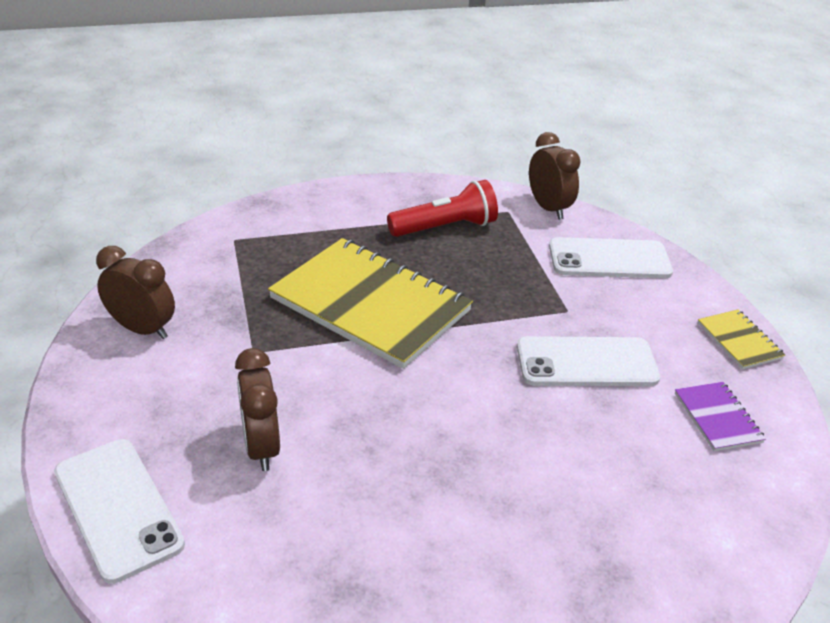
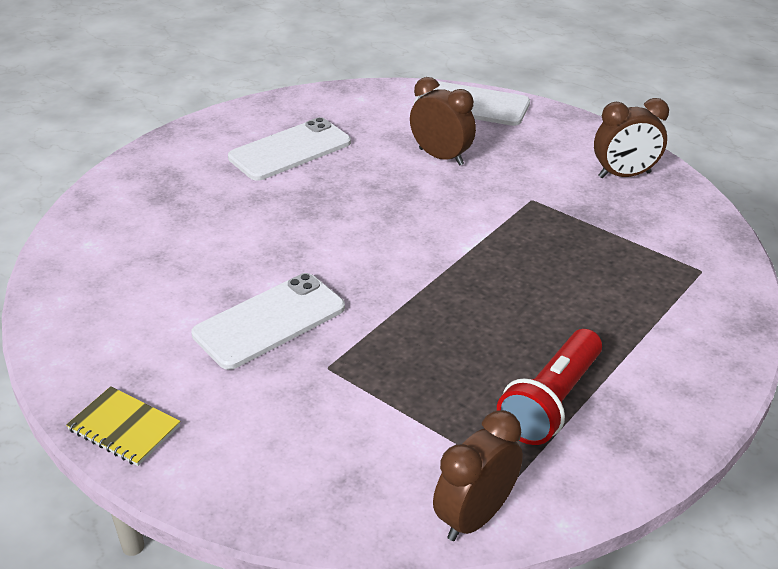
camera: 145 degrees right, 0 degrees up
(370, 305) = (504, 275): yellow notebook -> none
(548, 208) = (475, 517): brown clock -> brown clock turned 105 degrees clockwise
(609, 259) = (332, 467): white phone -> white phone (290, 150)
(717, 418) = (123, 329): purple notebook -> none

